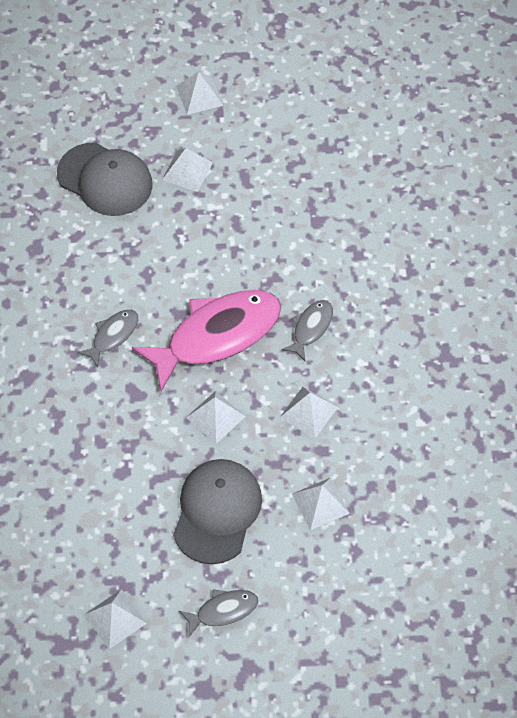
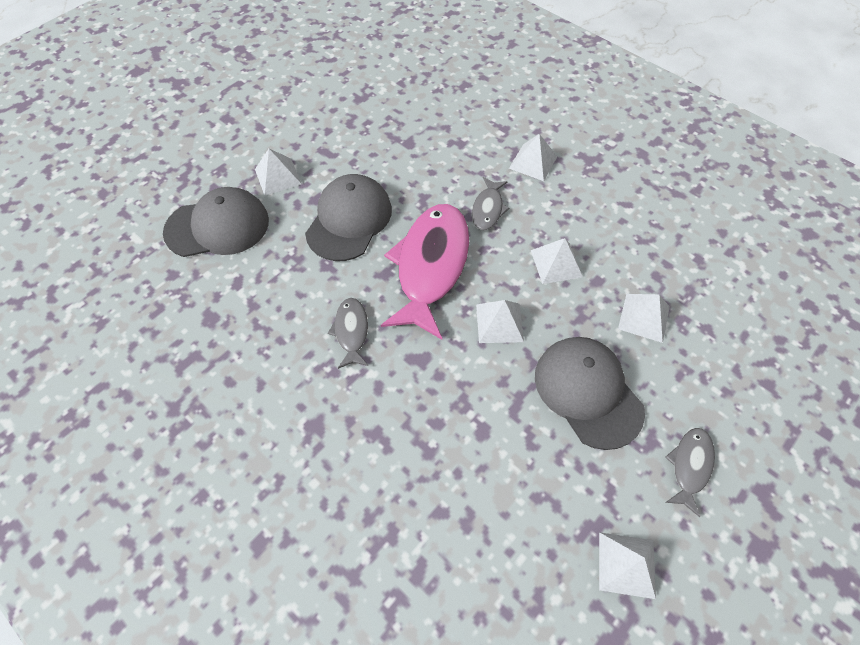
camera: 45 degrees left, 0 degrees up
(199, 95) = (232, 125): white pyramid -> white pyramid (533, 162)
(199, 251) = (349, 220): none -> grey cap
(311, 328) = (488, 209): grey fish -> grey fish turned 150 degrees counterclockwise

